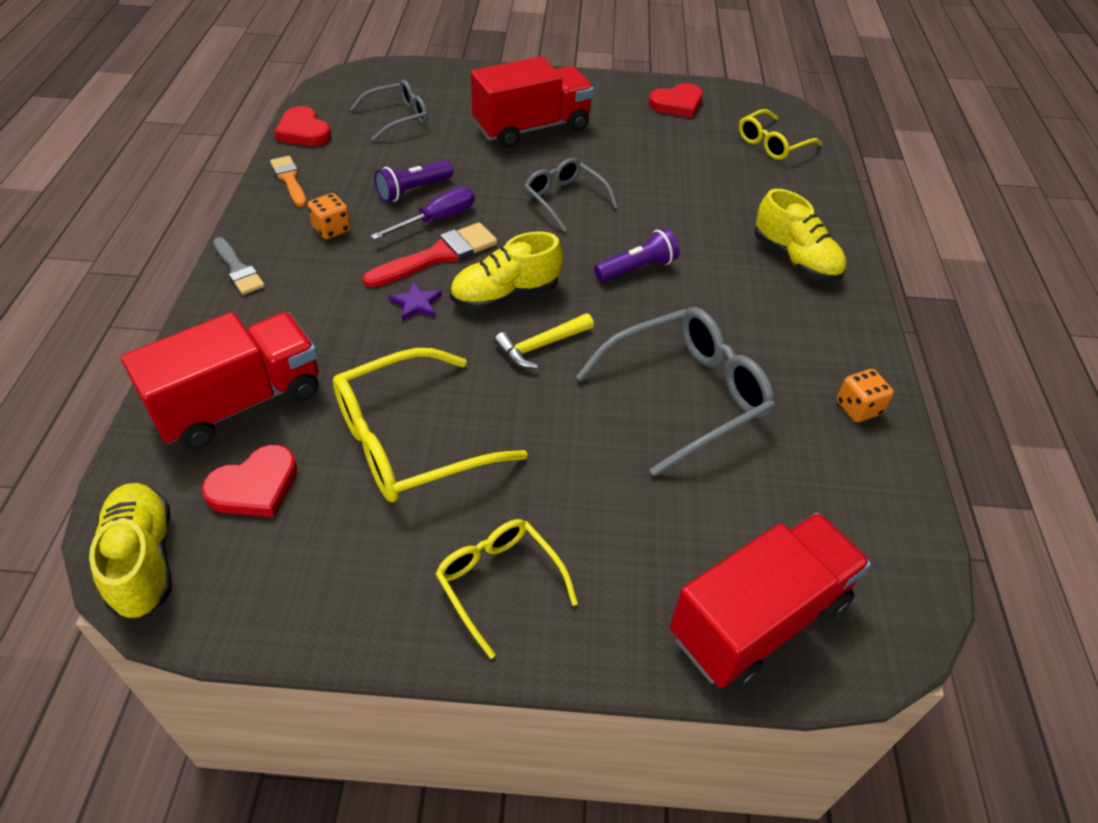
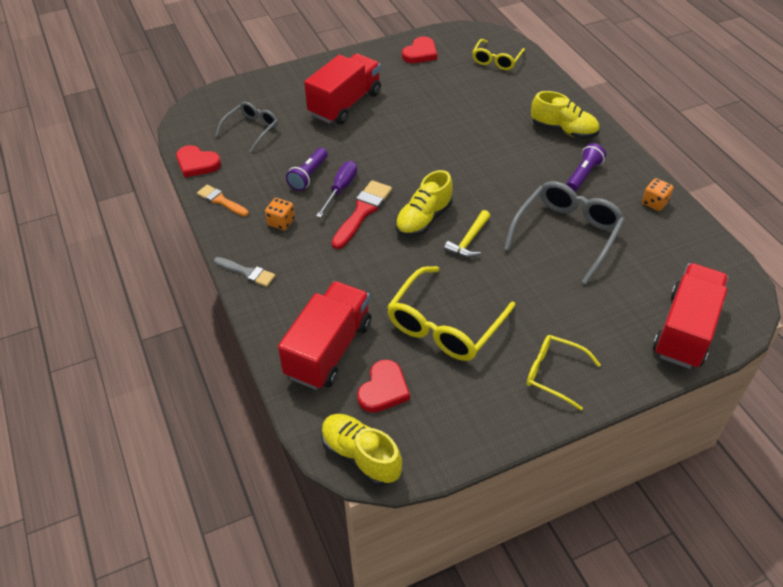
camera: 25 degrees left, 0 degrees up
(416, 303) = (377, 246): purple star -> none
(564, 199) = (406, 145): grey glasses -> none
(637, 268) = (483, 171): purple flashlight -> purple flashlight (583, 174)

